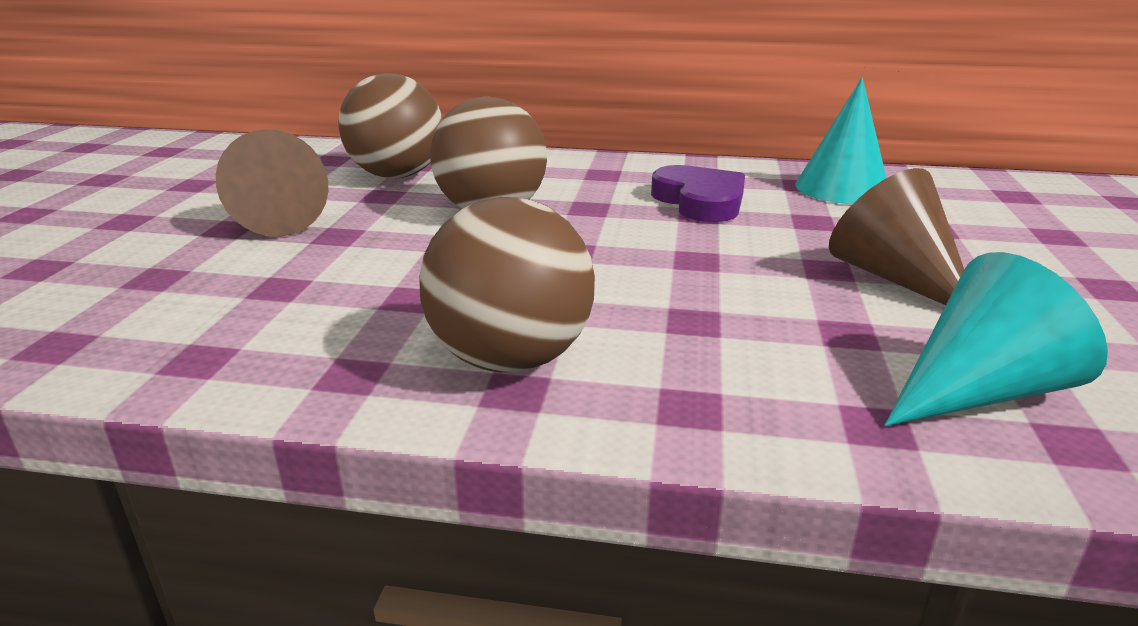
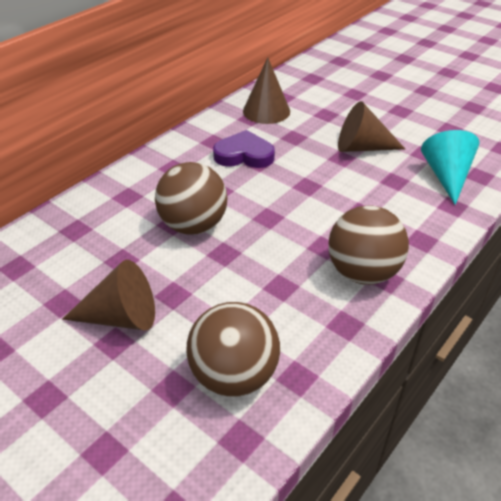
camera: 60 degrees left, 15 degrees up
(397, 175) = (91, 244): brown ball -> brown ball (234, 375)
(842, 188) = (266, 111): turquoise cone -> brown cone

